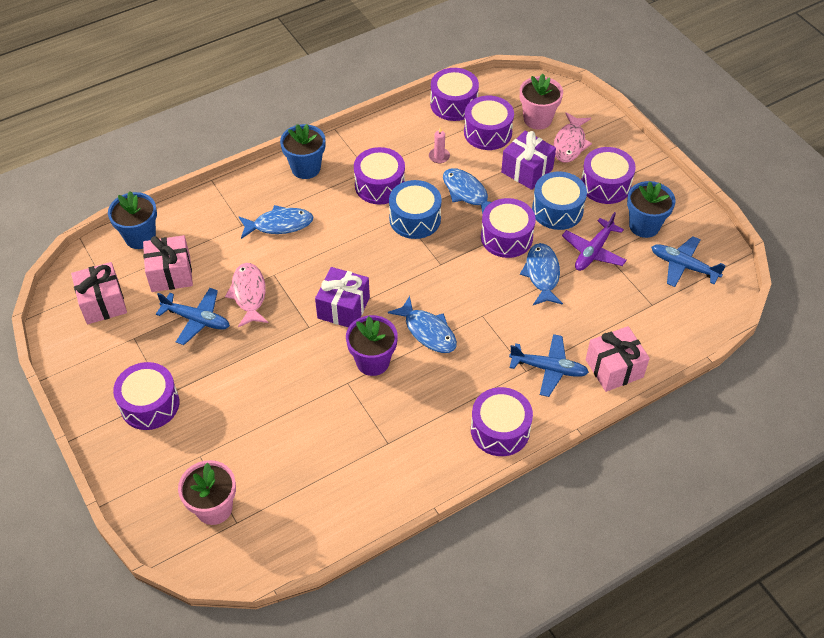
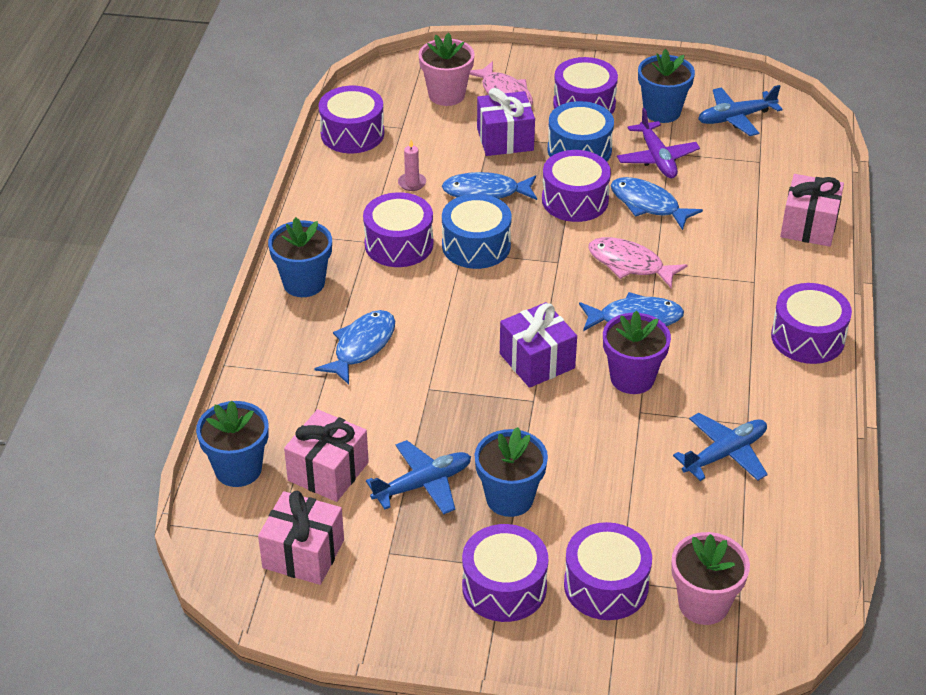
camera: 50 degrees left, 10 degrees down
(220, 365) = (509, 498): none -> blue flower pot
(249, 294) = (434, 423): pink fish -> pink fish (629, 264)
(487, 132) = (422, 134): purple drum -> purple drum (606, 585)
(549, 369) = (767, 265): blue plane -> blue plane (725, 454)

